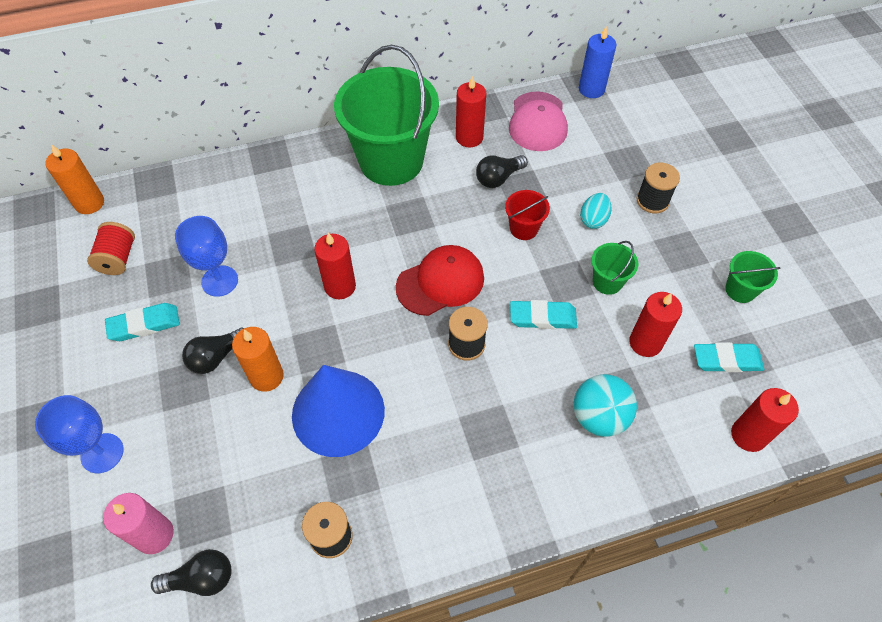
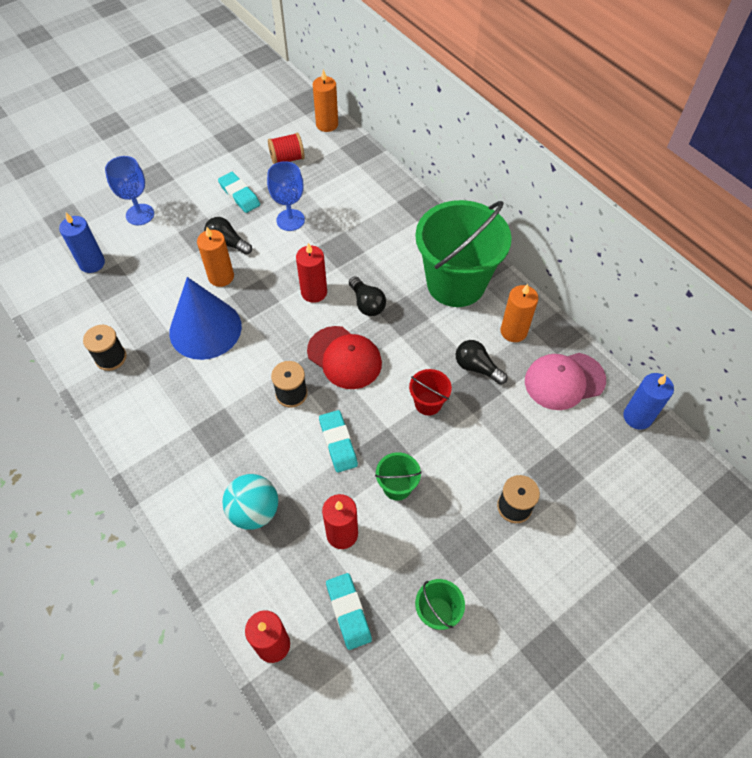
camera: 70 degrees right, 0 degrees up
(154, 535) = (92, 263): pink candle -> blue candle
(201, 579) = (68, 298): black light bulb -> black light bulb (367, 304)
(469, 137) = (513, 331): red candle -> orange candle
(593, 219) = (465, 458): turquoise egg -> none

